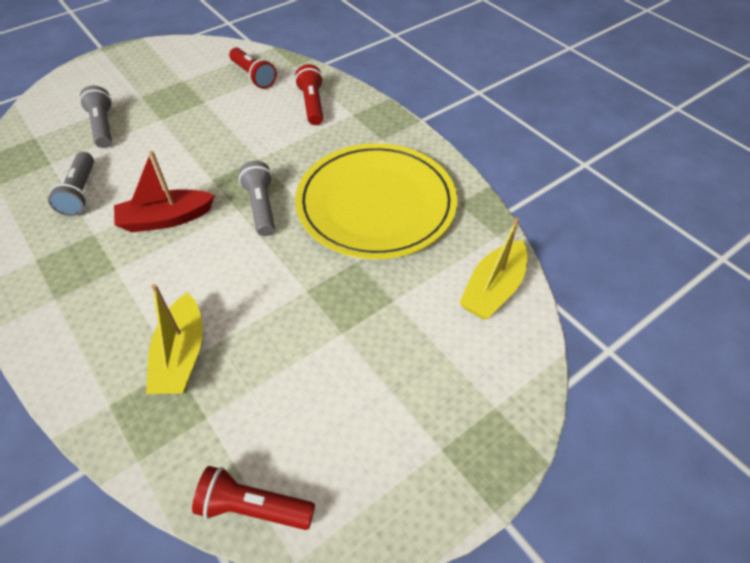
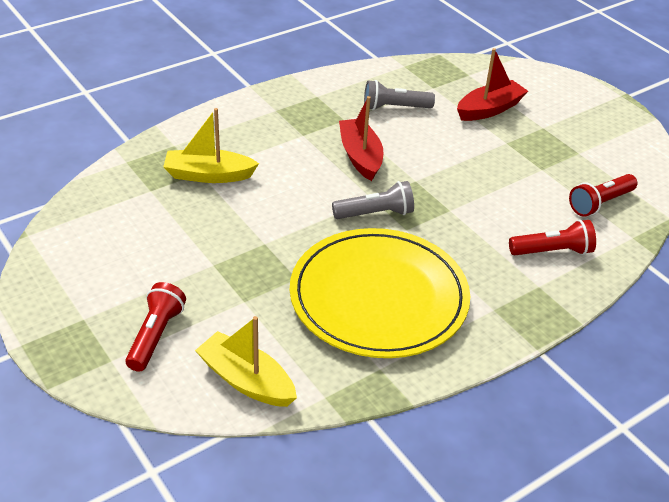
camera: 90 degrees right, 10 degrees down
(103, 126) = (489, 109): grey flashlight -> red boat
(253, 507) = (73, 215): red flashlight -> red flashlight (156, 335)

